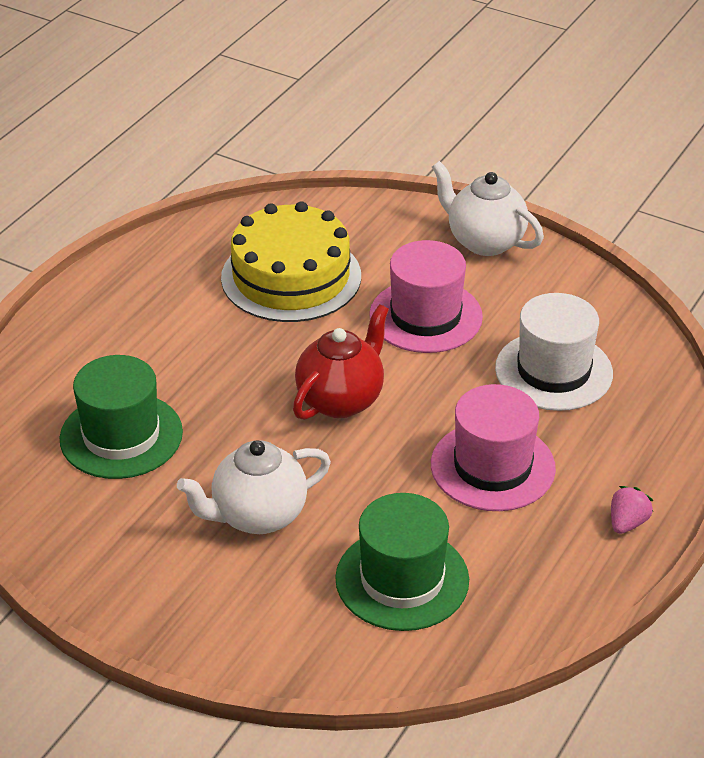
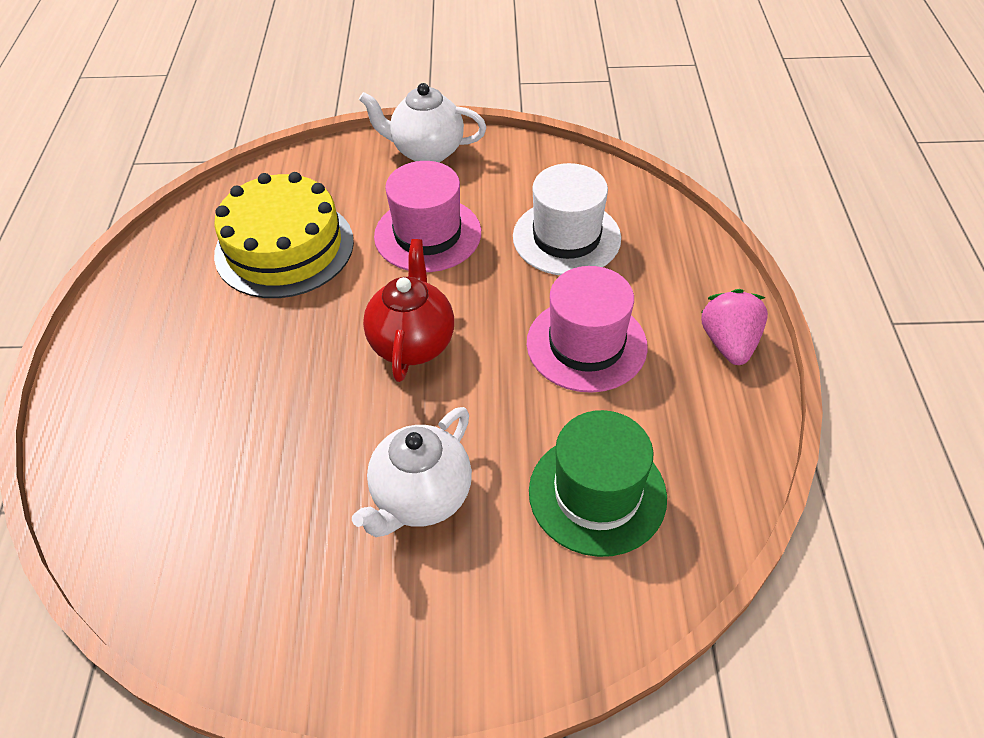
camera: 30 degrees left, 10 degrees up
(121, 436) = (227, 480): green hat -> none
(627, 523) = (729, 343): pink strawberry -> pink strawberry, size x1.59

